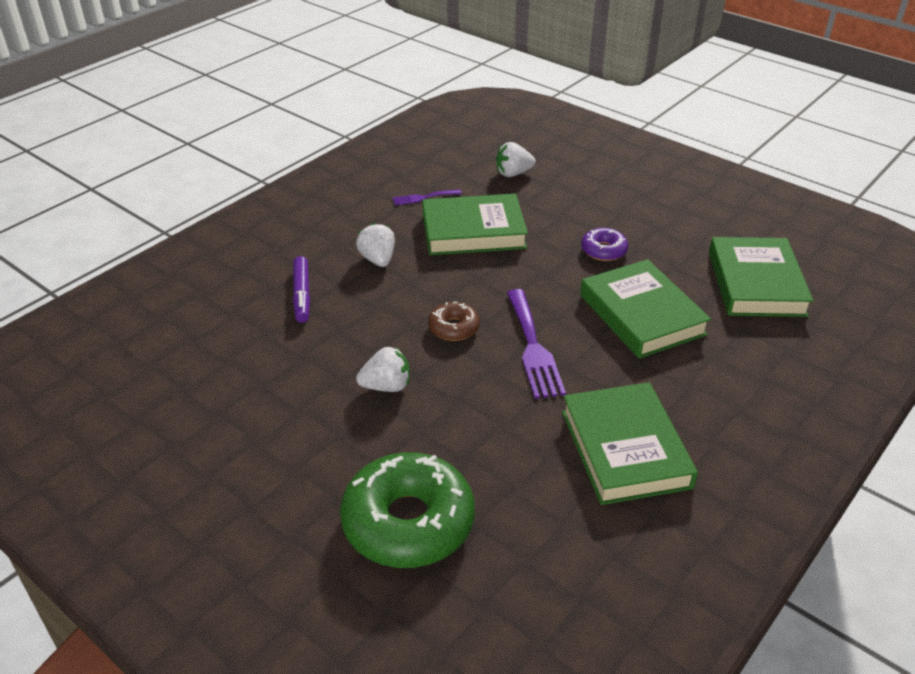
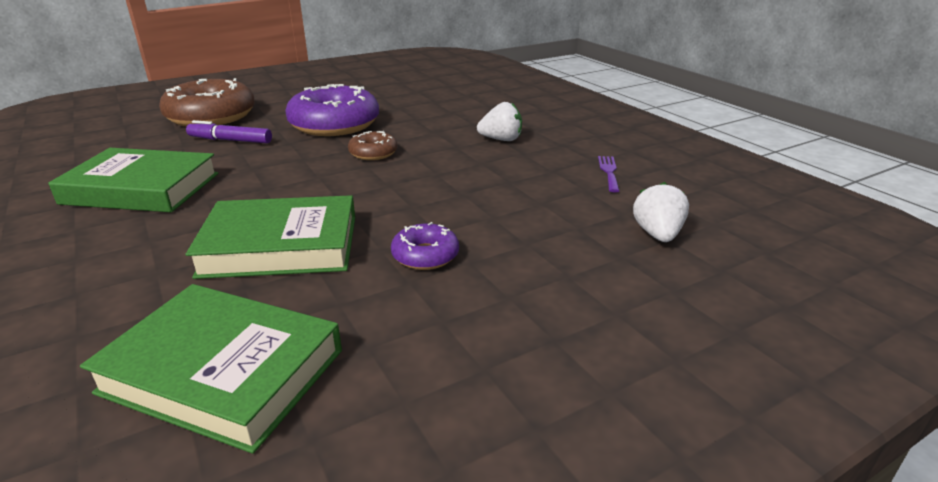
camera: 110 degrees right, 10 degrees down
(302, 295) = (471, 112): purple marker -> purple marker (230, 140)
(386, 386) = (334, 124): white strawberry -> purple donut
(408, 522) = (211, 116): green donut -> brown donut
(473, 231) = (524, 185): green book -> none
(533, 347) = (307, 178): purple fork -> none

